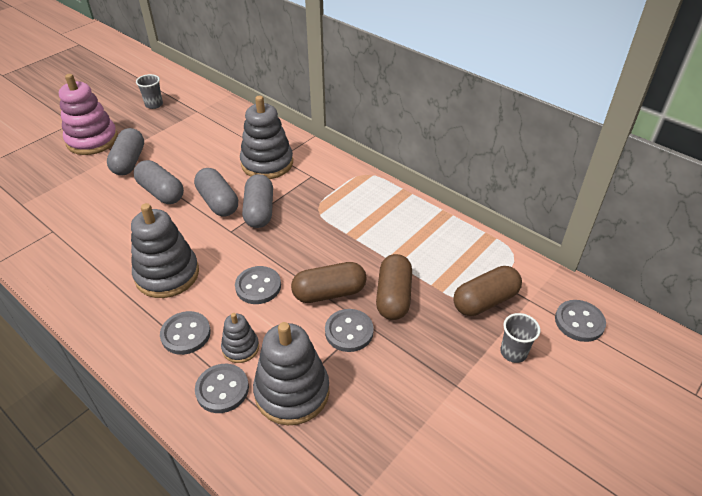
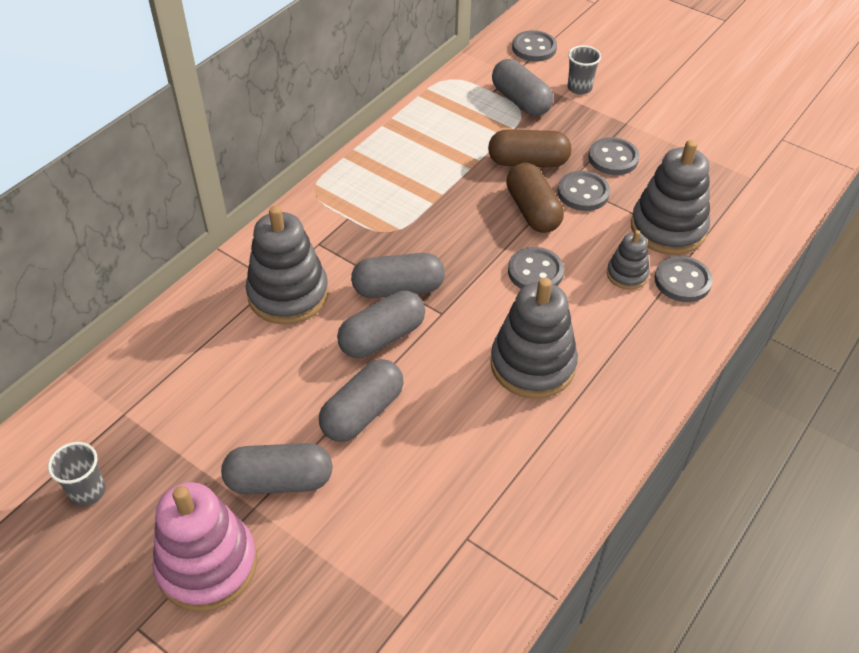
camera: 95 degrees left, 5 degrees up
(186, 334) = (621, 325): grey button -> grey button (613, 158)
(485, 301) = (520, 101): brown capsule -> grey capsule

